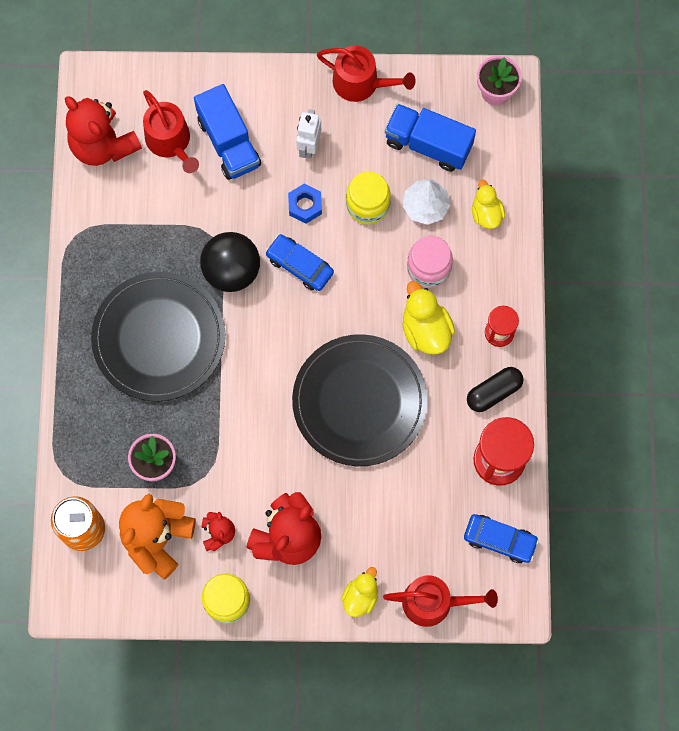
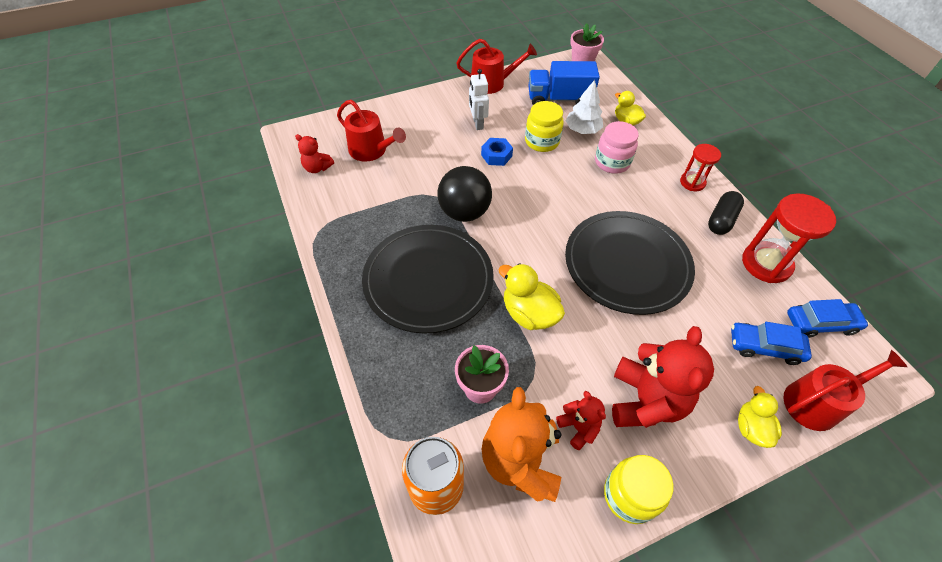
camera: 25 degrees left, 20 degrees down
(103, 145) = (317, 168): red teddy bear -> red teddy bear, size x0.51
(229, 142) = (417, 138): blue truck -> none
(299, 265) = (516, 191): blue car -> blue car (764, 347)
(425, 330) = (639, 199): yellow duck -> yellow duck (529, 313)

